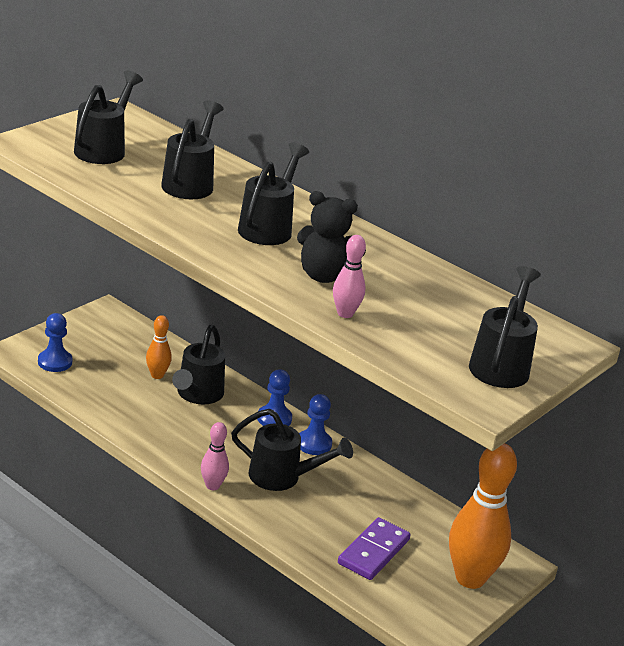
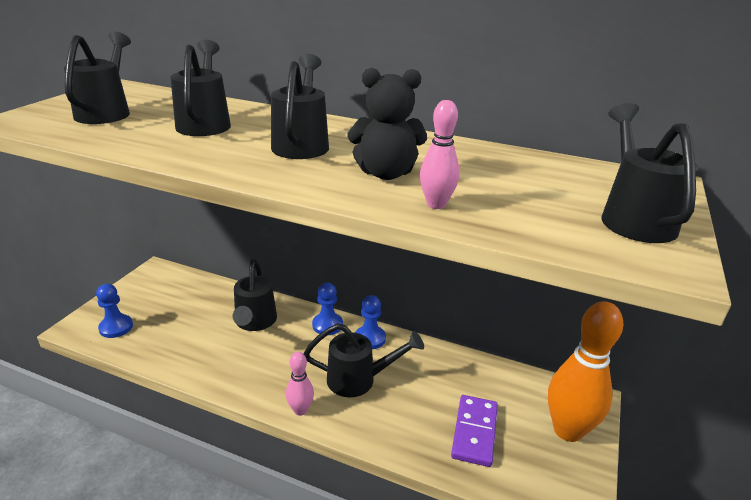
camera: 15 degrees left, 0 degrees up
(157, 375) = (214, 314): orange bowling pin -> none

